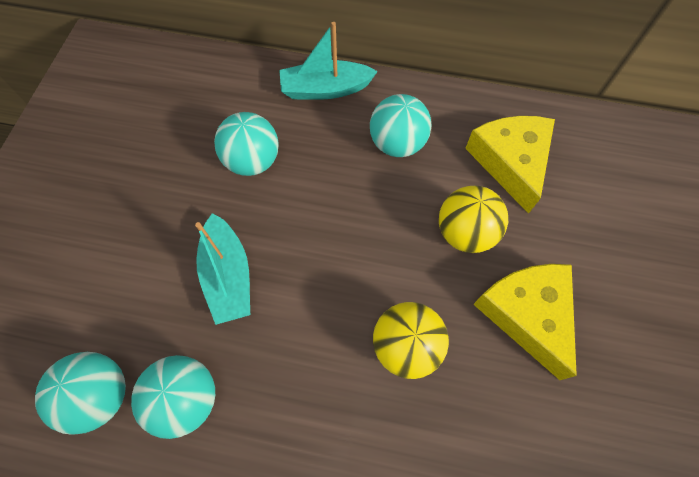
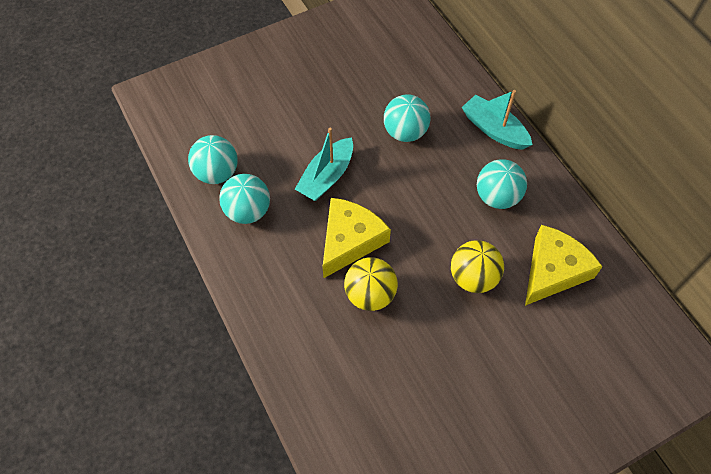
camera: 50 degrees right, 5 degrees down
(527, 314) = (452, 348): yellow cheese -> yellow cheese (350, 240)

